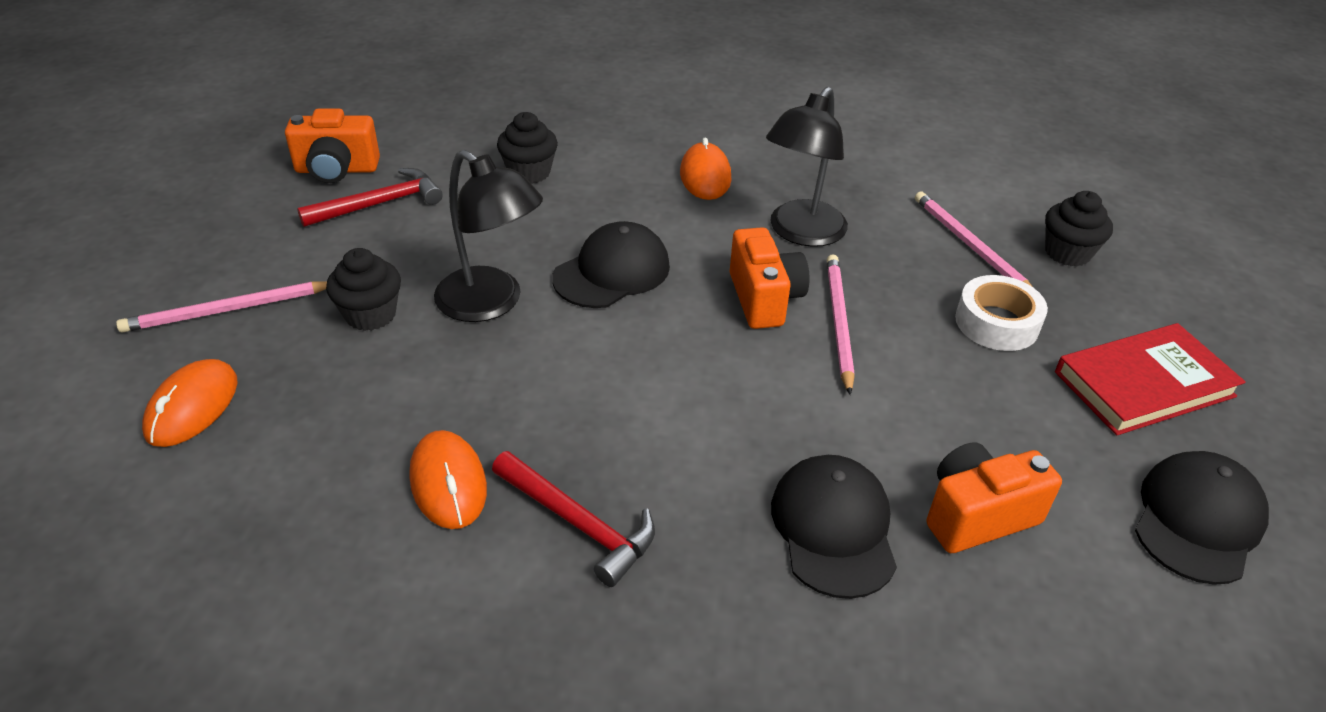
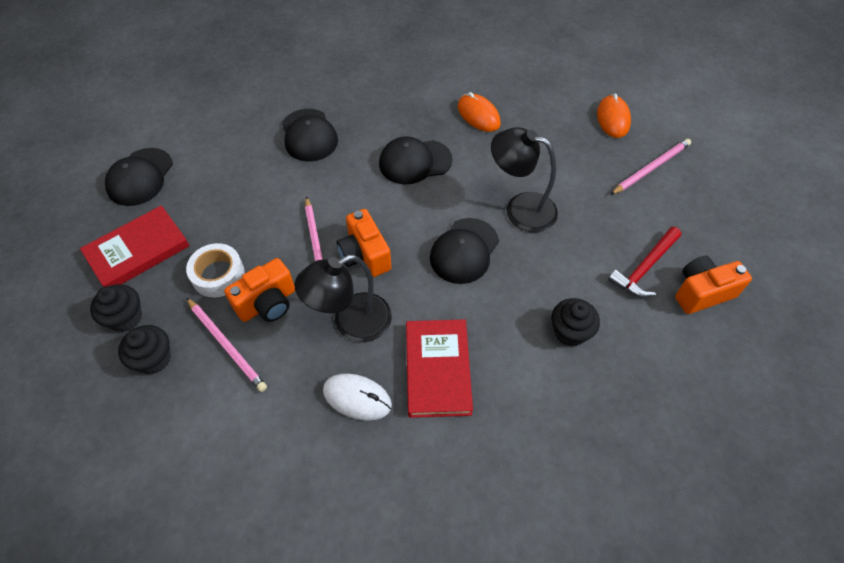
camera: 165 degrees right, 15 degrees up
(370, 314) = (578, 184): black cupcake -> black cupcake (125, 318)
(578, 524) = (416, 113): red hammer -> none
(629, 417) = (415, 162): none -> black cap
(705, 176) = (438, 370): orange mouse -> red book
(801, 233) = (351, 323): black lamp -> black lamp turned 135 degrees counterclockwise
(807, 175) = (357, 398): none -> white mouse
(977, 515) = (244, 155): orange camera -> orange camera (267, 303)

